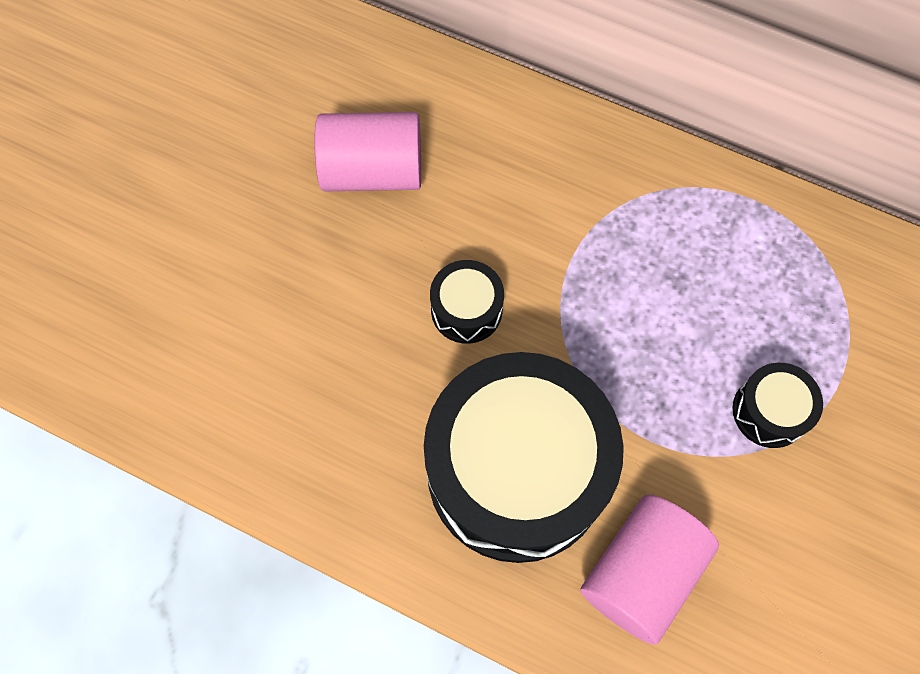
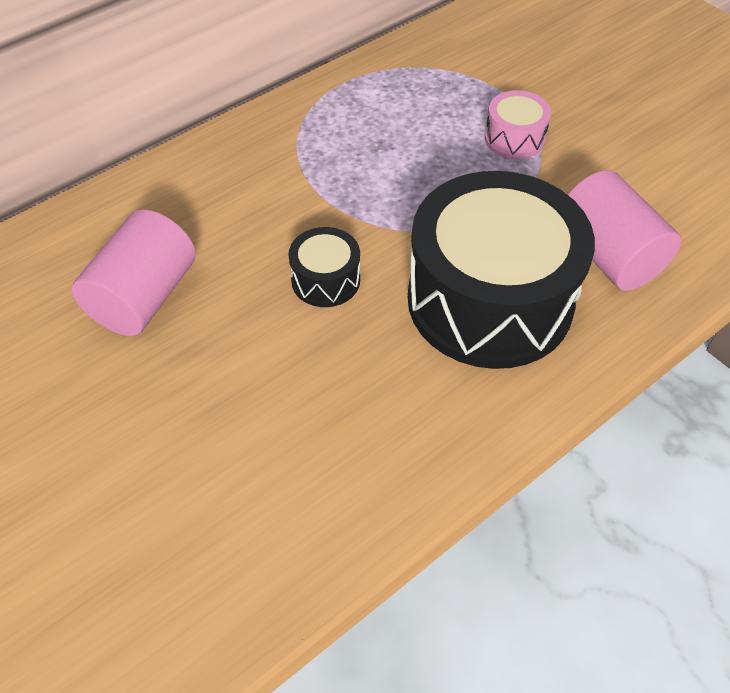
camera: 65 degrees left, 15 degrees down
(769, 411) = (514, 138): black drum -> pink drum

